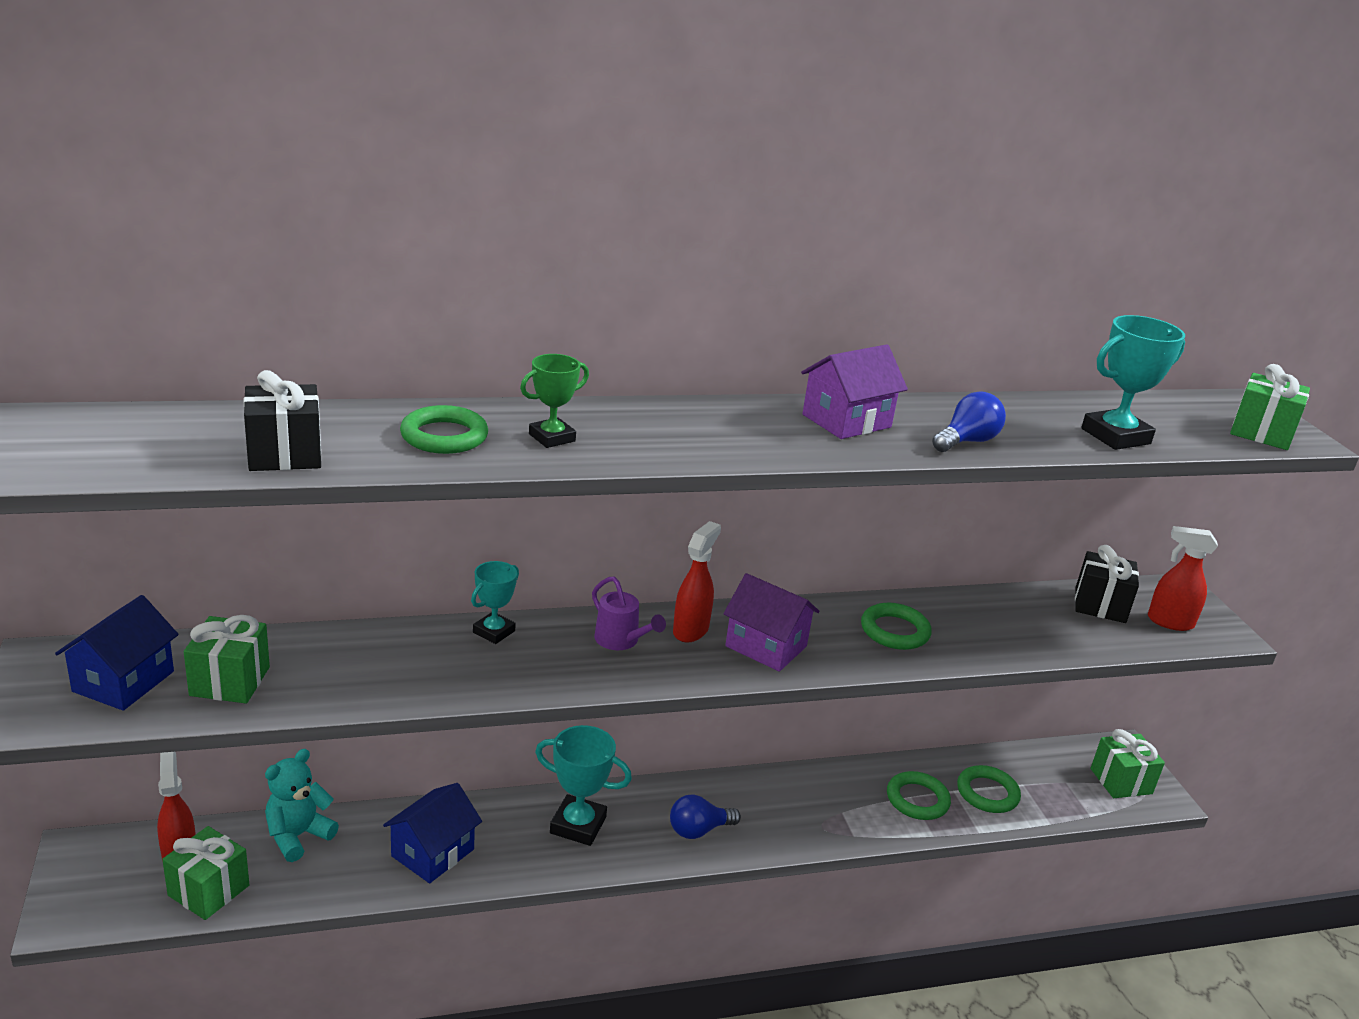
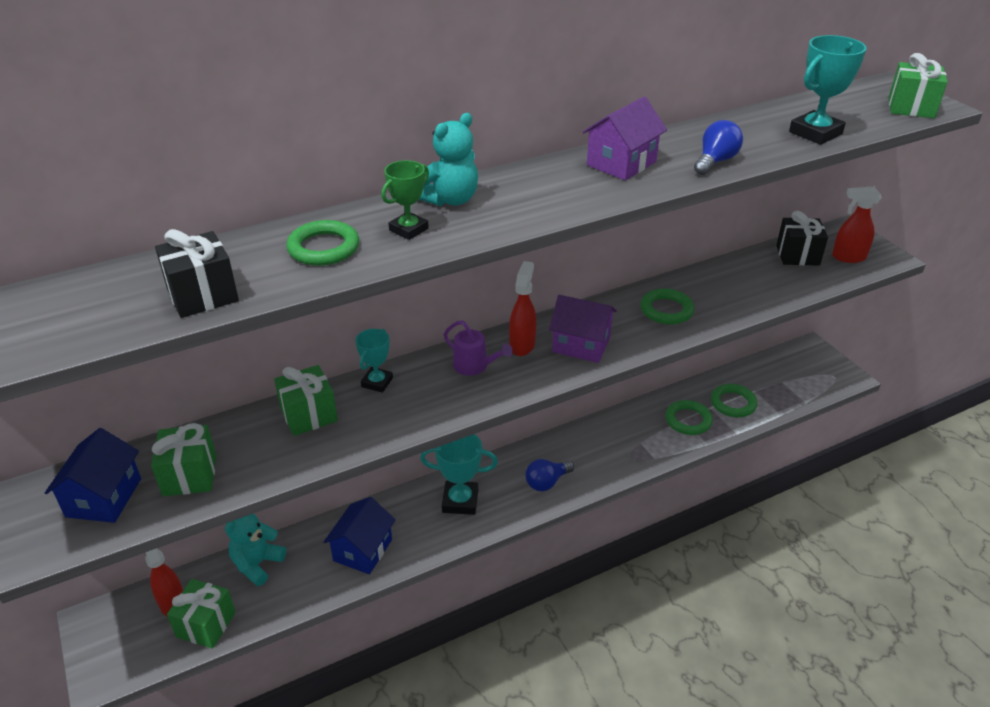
camera: 10 degrees left, 10 degrees up
(617, 418) = (450, 200): none -> turquoise teddy bear
(1121, 781) = (817, 372): green gift -> green gift (309, 415)

